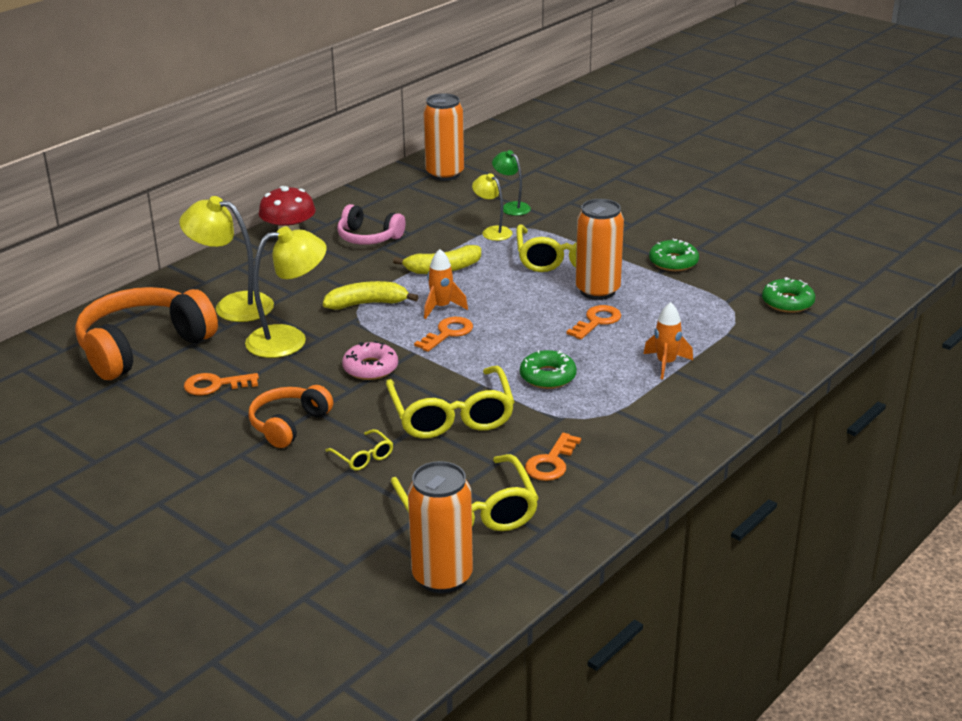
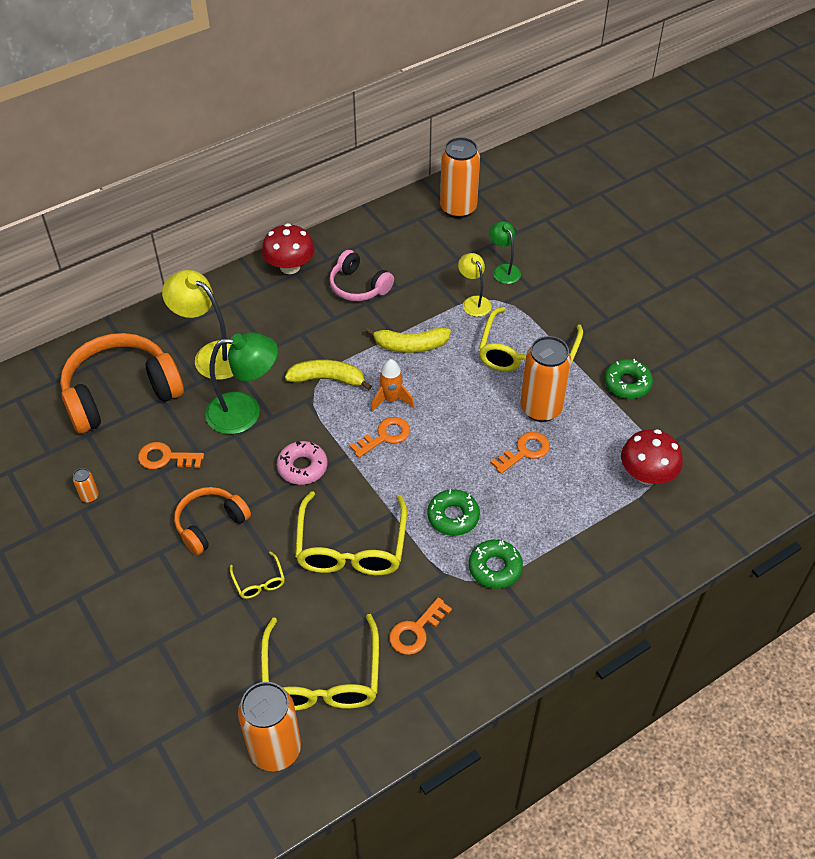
camera: 15 degrees right, 20 degrees up
(140, 427) = (89, 496): none -> orange can
(289, 339) = (245, 412): yellow lamp -> green lamp
(666, 364) = (566, 525): orange rocket -> none
(726, 318) = (647, 475): none -> red mushroom
(787, 302) = (714, 466): green donut -> green donut (495, 568)

